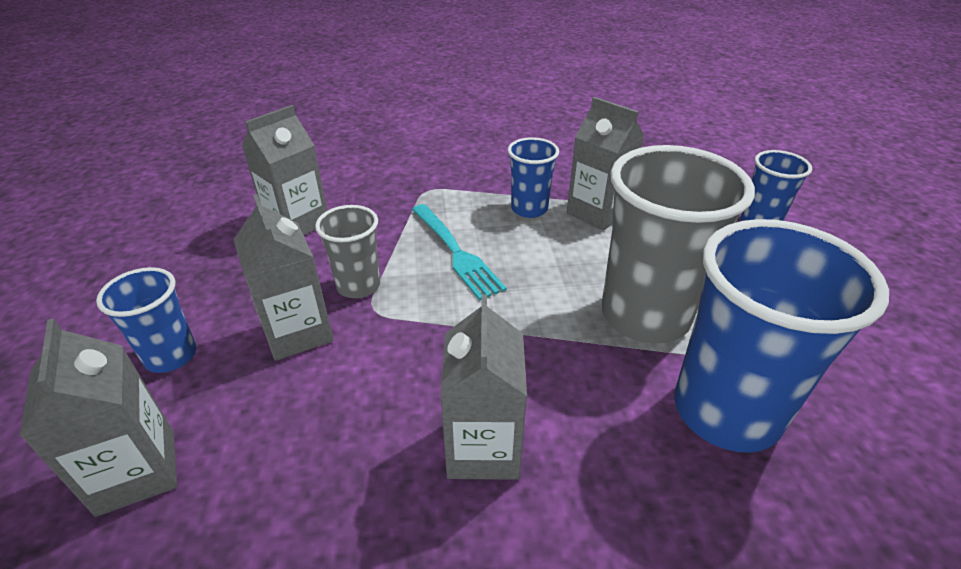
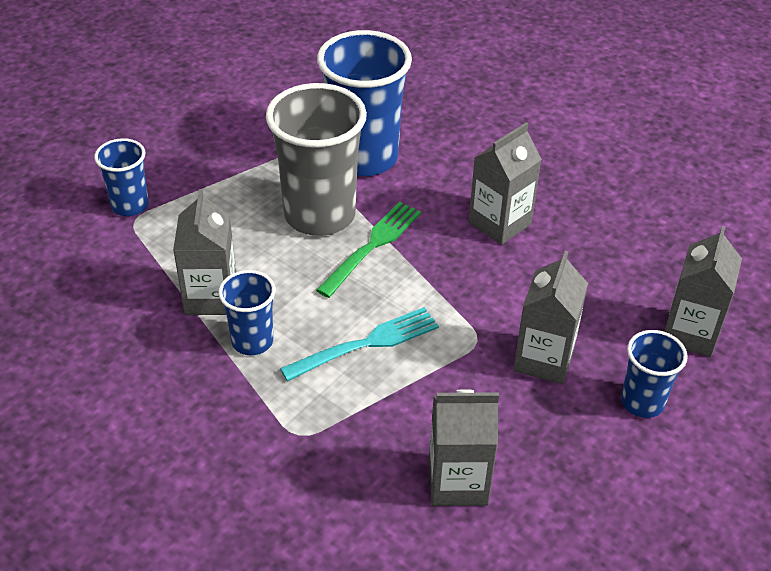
camera: 135 degrees left, 5 degrees up
(358, 286) = (469, 368): grey cup -> none
(456, 252) = (366, 344): turquoise fork -> turquoise fork turned 45 degrees clockwise
(561, 322) = (372, 246): none -> green fork

